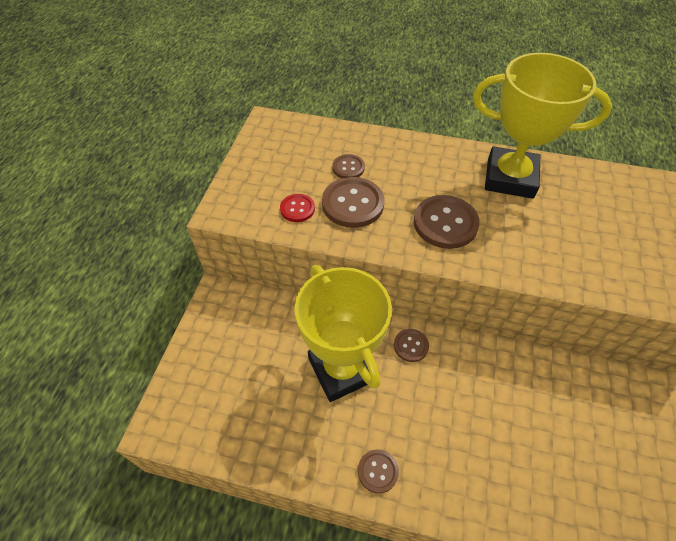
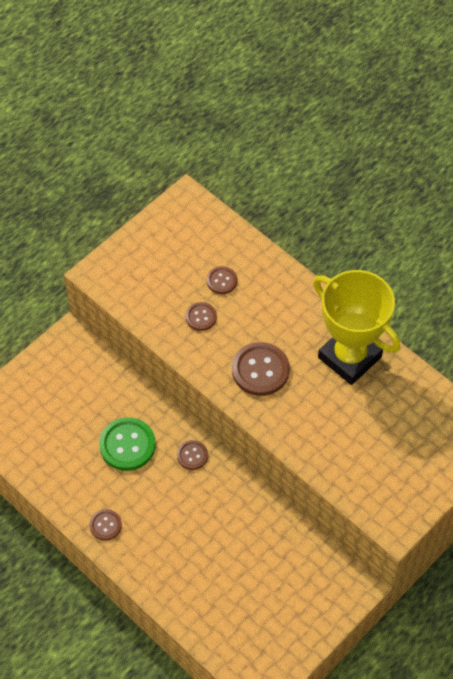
camera: 30 degrees right, 5 degrees up
(297, 209) = (155, 300): red button -> none
(341, 369) = (127, 445): yellow trophy -> green button
(353, 204) = (201, 317): brown button -> brown button, size x0.56

